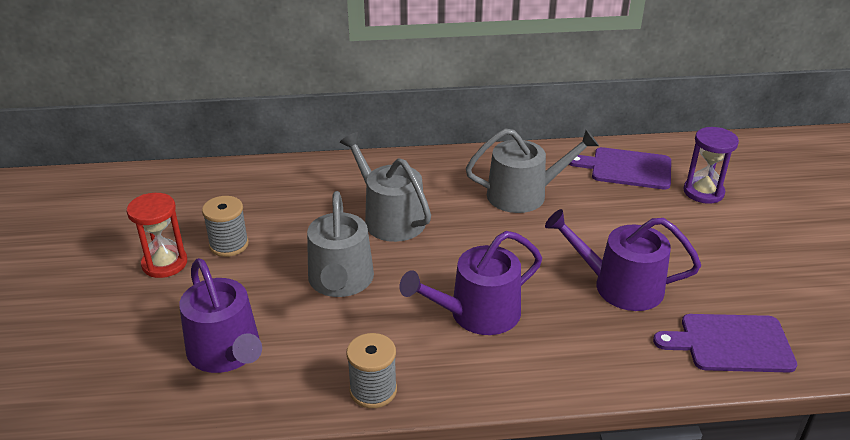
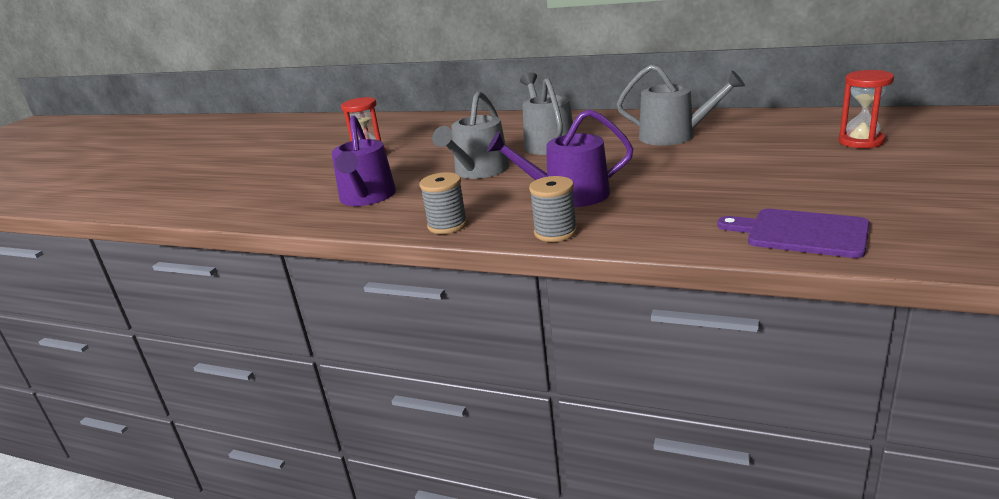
camera: 30 degrees right, 10 degrees down
(229, 245) = (419, 149): grey spool -> grey spool (555, 232)
(619, 286) = (715, 190): purple watering can -> none
(627, 168) = (790, 125): purple cutting board -> none
(703, 192) = (861, 141): purple hourglass -> red hourglass

